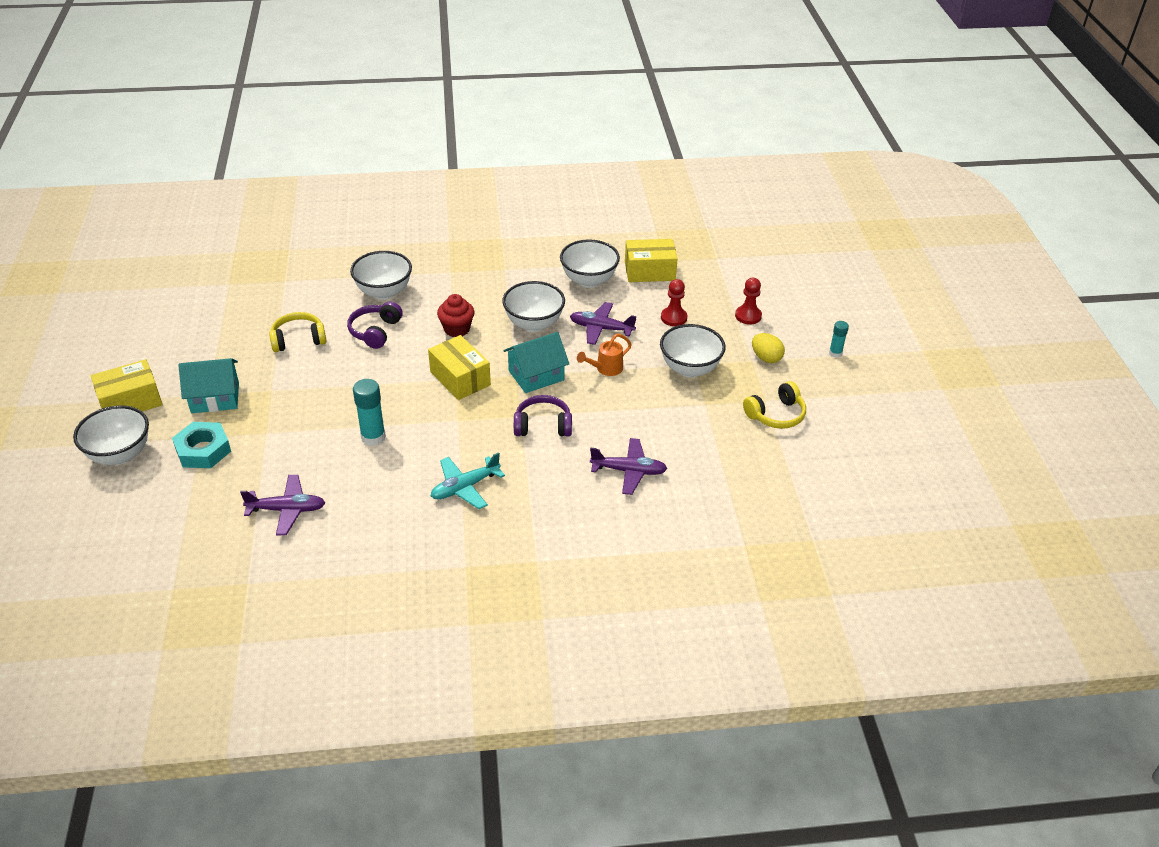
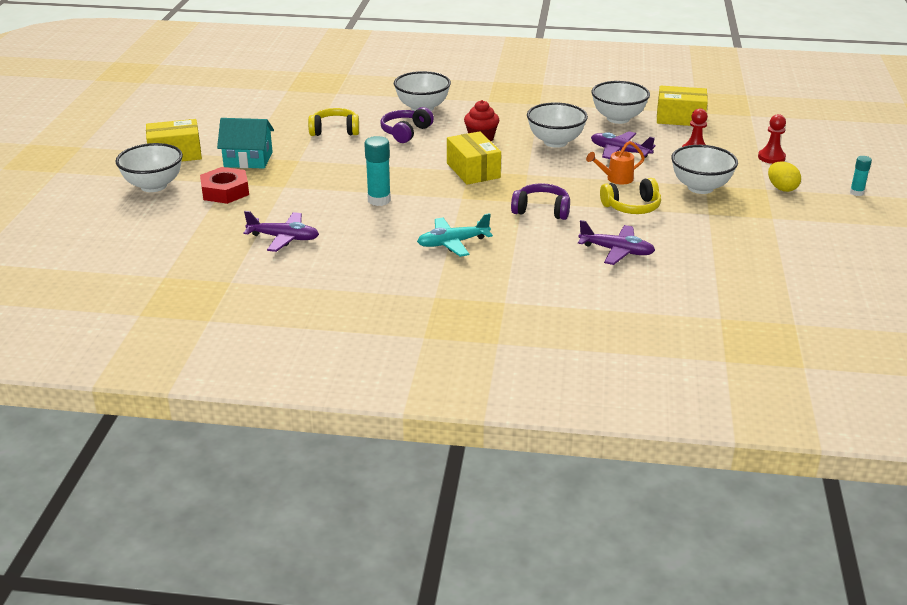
camera: 15 degrees right, 10 degrees down
(203, 450) = (225, 191): turquoise nut -> red nut
(536, 375) = (546, 176): turquoise house -> none
(776, 415) = (781, 229): yellow headphones -> yellow headphones (632, 207)

